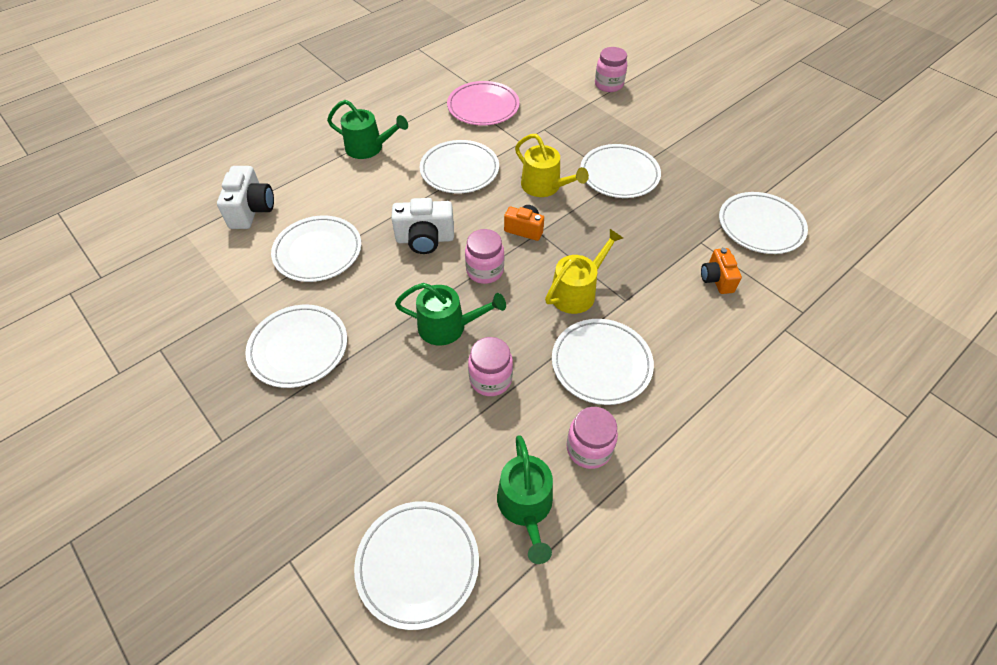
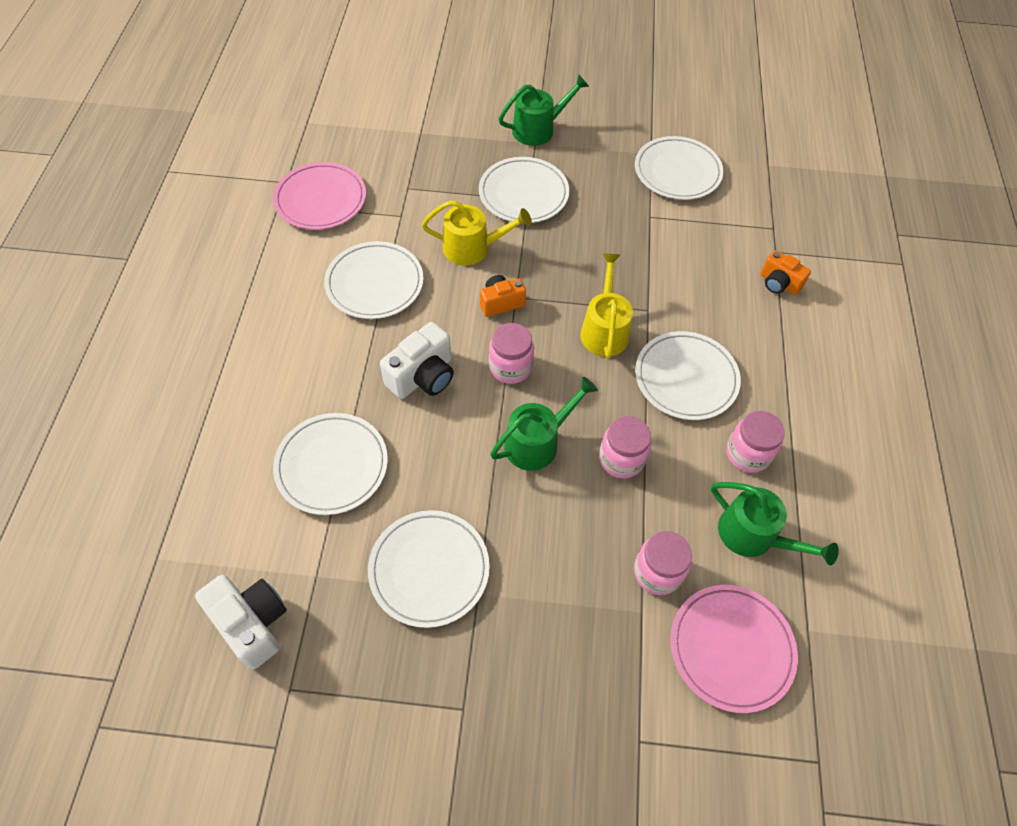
camera: 45 degrees left, 5 degrees up
(252, 210) = (202, 477): white camera -> white camera (252, 623)
(368, 148) = (250, 320): green watering can -> green watering can (538, 129)
(417, 564) = (731, 648): white plate -> pink plate
(608, 85) = (418, 104): pink jar -> pink jar (657, 572)
(716, 279) = (692, 242): orange camera -> orange camera (778, 283)

